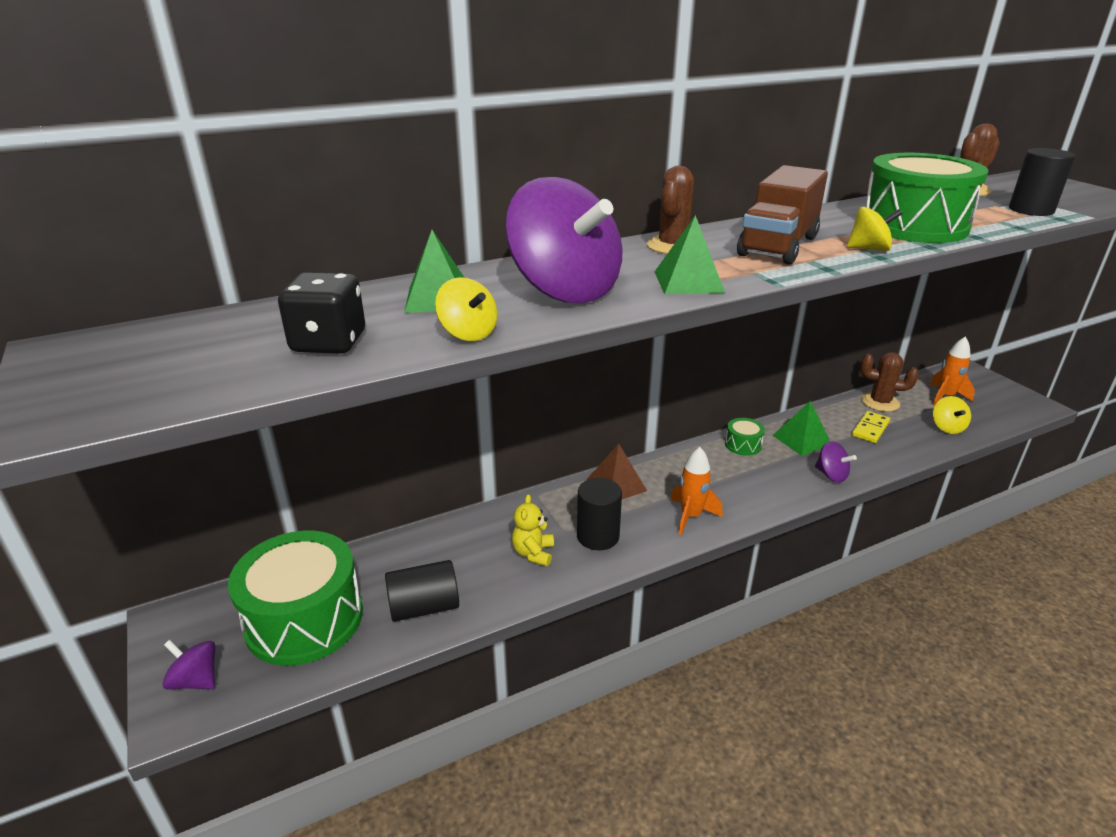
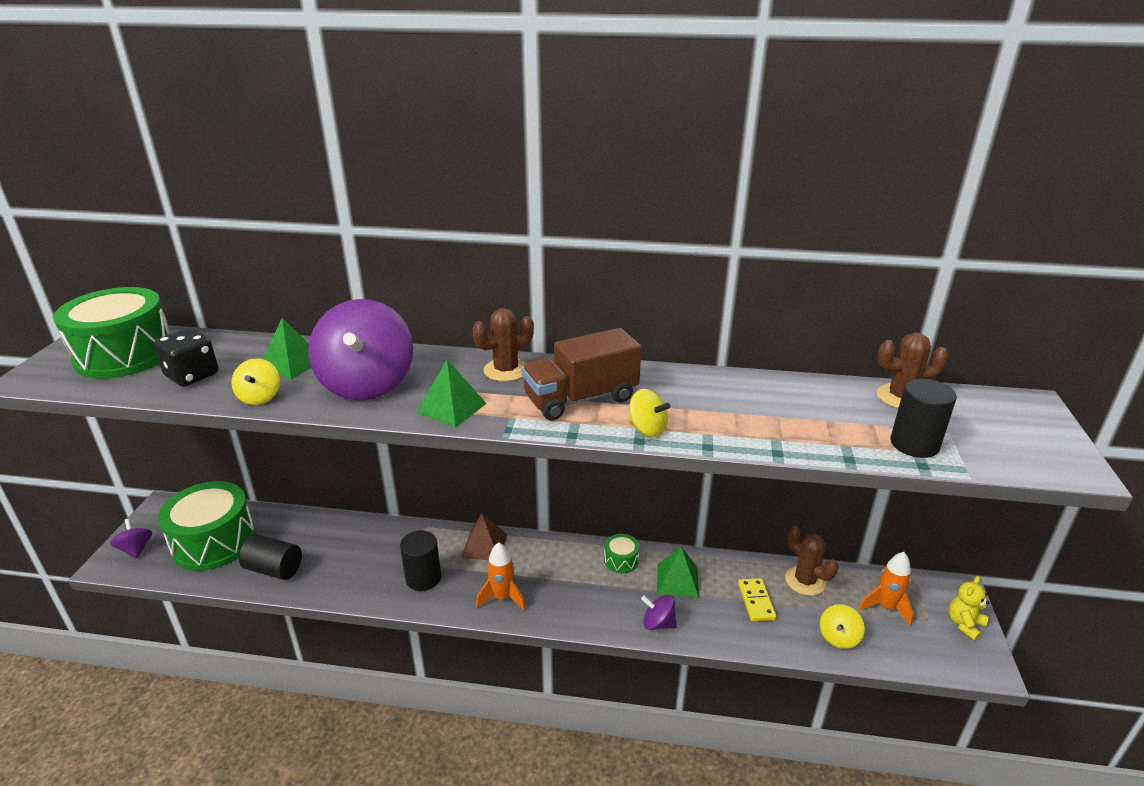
camera: 35 degrees right, 0 degrees up
(533, 553) = (371, 568): yellow teddy bear -> yellow teddy bear (964, 624)
(831, 475) = (658, 623): purple spinning top -> purple spinning top turned 120 degrees clockwise
(870, 429) = (756, 601): yellow domino -> yellow domino turned 75 degrees counterclockwise
(913, 226) = (743, 419): green drum -> green drum (125, 355)

